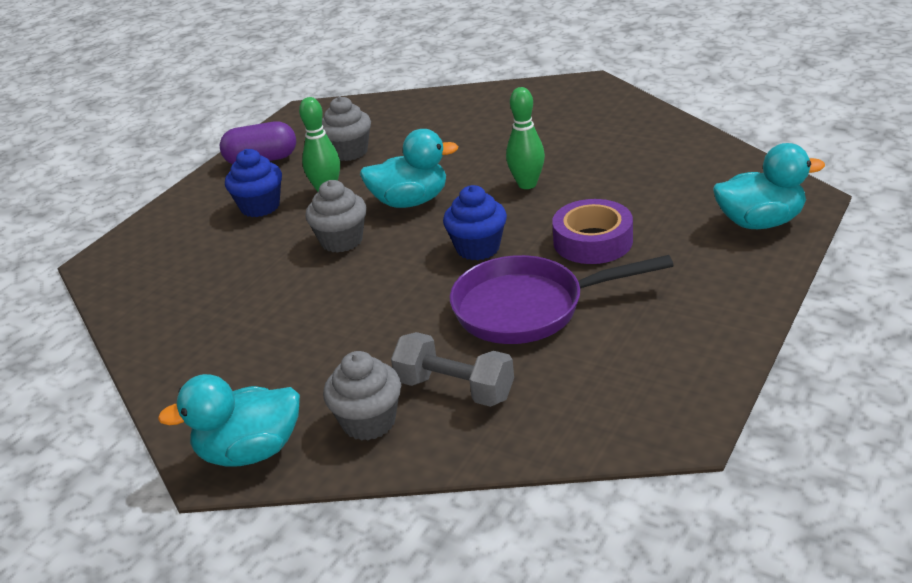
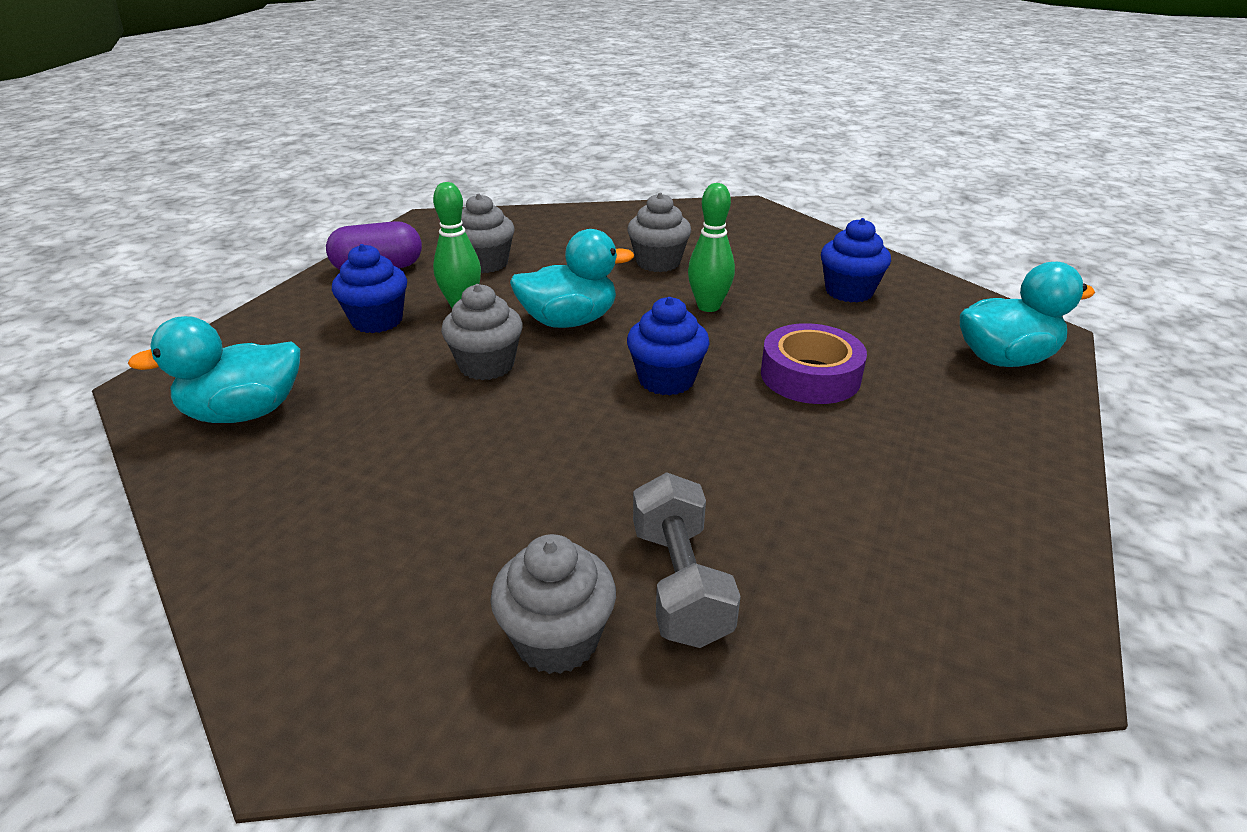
camera: 10 degrees left, 0 degrees up
(250, 451) = (366, 695): turquoise duck -> turquoise duck (244, 413)
(455, 389) = (680, 583): grey dumbbell -> grey dumbbell turned 60 degrees clockwise
(494, 145) = (658, 262): none -> grey cupcake
(528, 308) = (754, 461): purple pan -> none
(651, 166) = (849, 291): none -> blue cupcake

